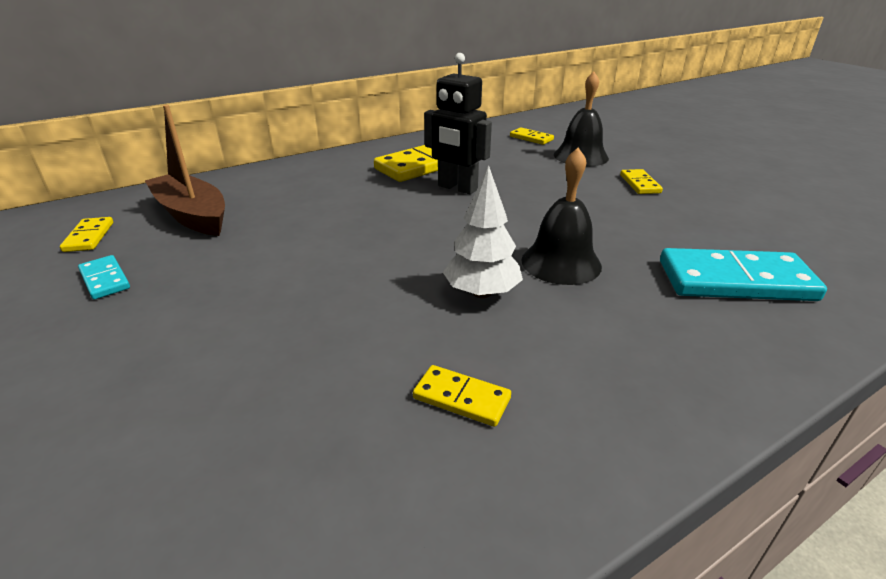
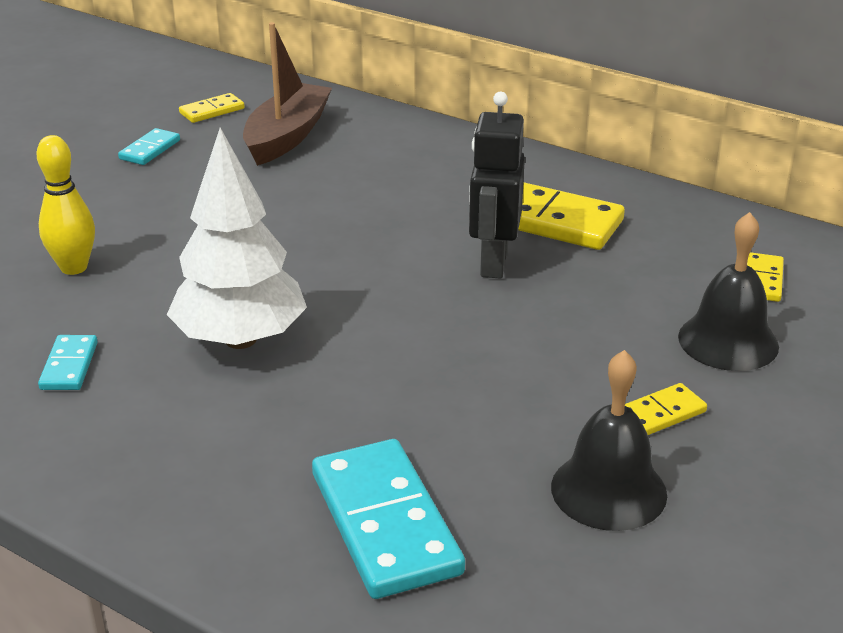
camera: 65 degrees right, 0 degrees up
(274, 365) = (74, 267): none -> yellow bowling pin
(461, 398) = (69, 366): yellow domino -> turquoise domino
(482, 293) = (241, 339): white tree -> white tree, size x1.52
(561, 263) = (341, 379): black bell -> black bell (608, 490)

